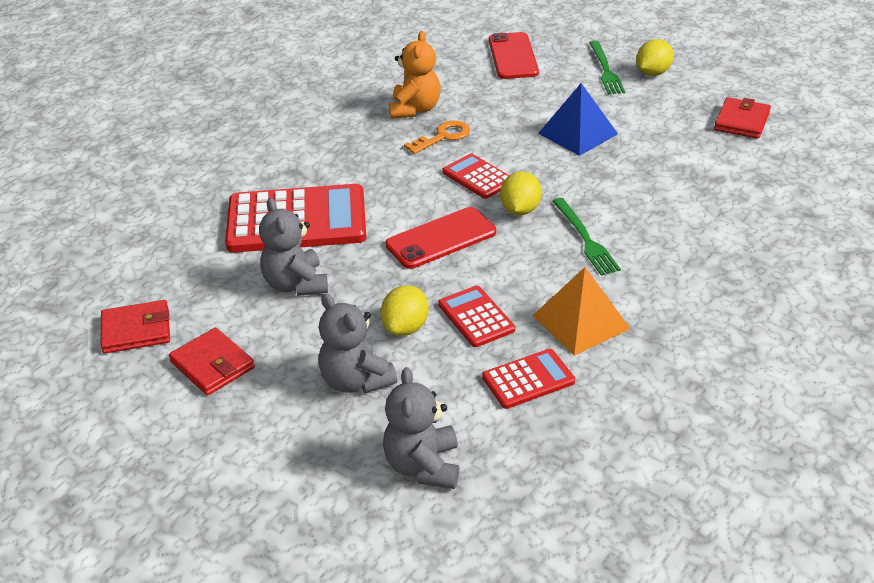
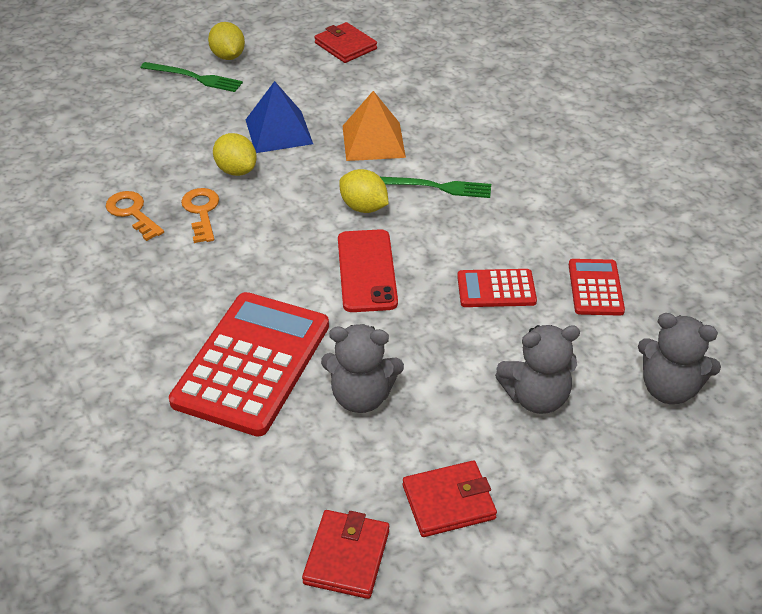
camera: 65 degrees left, 5 degrees up
(405, 327) = (481, 339): yellow lemon -> yellow lemon (236, 170)
(415, 109) = (132, 213): orange teddy bear -> orange key
(478, 177) = (290, 214): red calculator -> none
(513, 56) = (108, 118): red phone -> none
(580, 322) = (541, 232): orange pyramid -> orange pyramid (373, 141)

